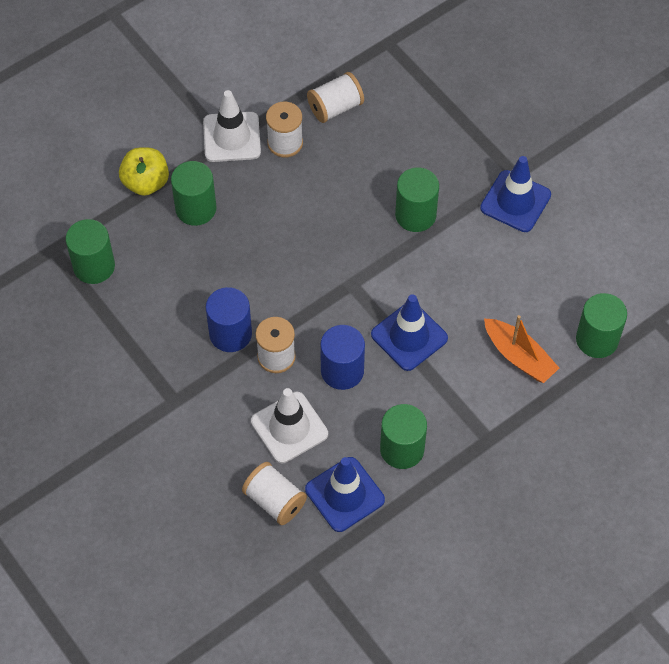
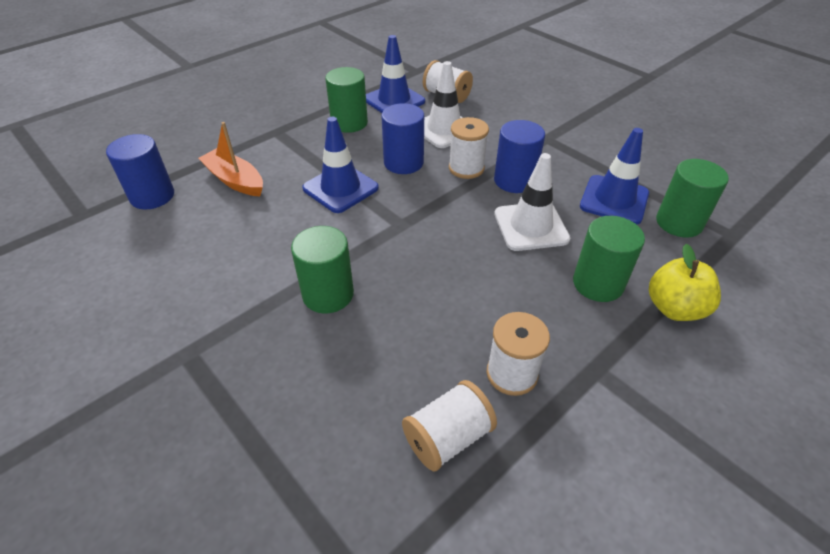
camera: 175 degrees right, 15 degrees down
(232, 137) = (590, 376): white traffic cone -> white traffic cone (531, 226)
(515, 201) = (196, 318): blue traffic cone -> blue traffic cone (614, 200)
(597, 339) = (152, 196): green cylinder -> blue cylinder

